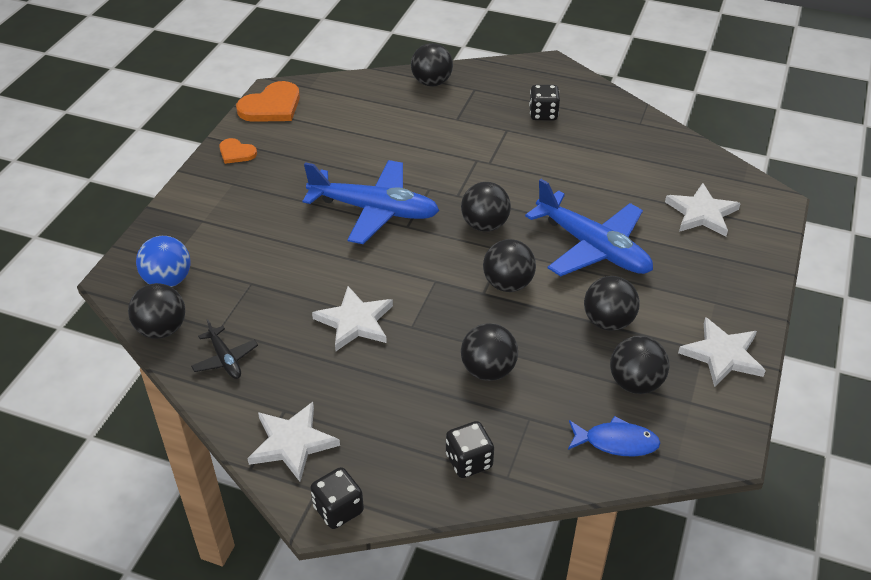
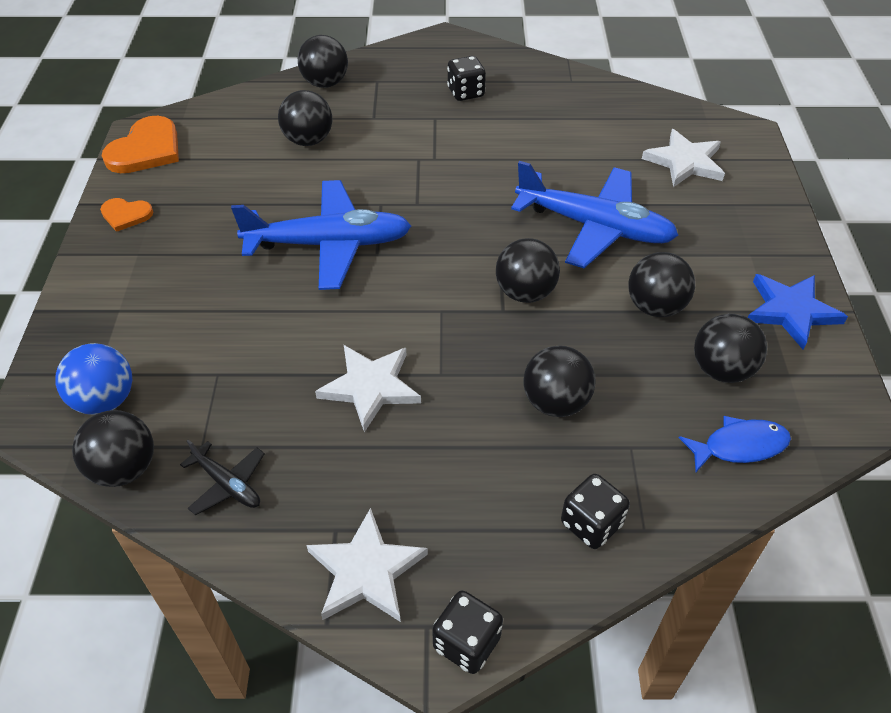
camera: 20 degrees left, 5 degrees up
(485, 225) = (465, 230): black ball -> black ball (308, 140)
(722, 355) = (791, 311): white star -> blue star

